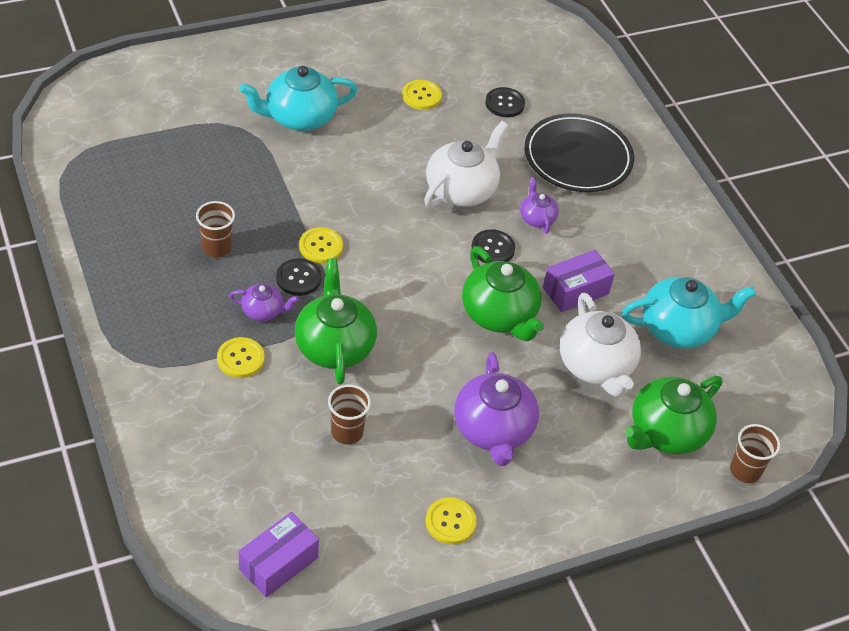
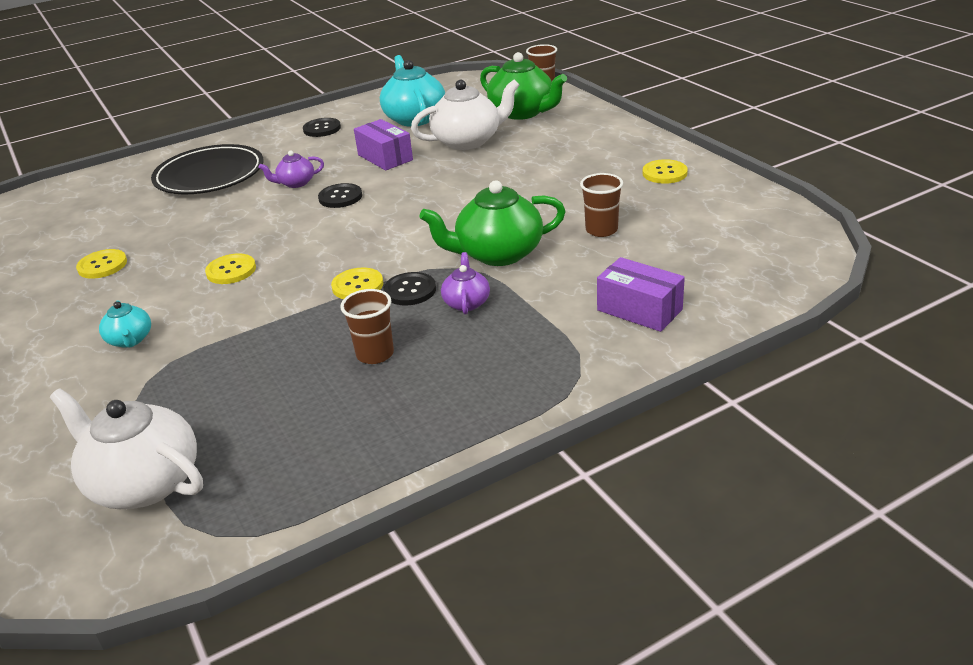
camera: 90 degrees left, 15 degrees down
(240, 359) = (541, 303): yellow button -> yellow button (231, 270)
(278, 563) = (769, 236): purple box -> purple box (639, 310)
(299, 117) = (130, 340): turquoise teapot -> turquoise teapot, size x0.52
(461, 190) = (259, 222): white teapot -> white teapot (144, 483)
(493, 430) = (558, 170): purple teapot -> none
(499, 315) = (425, 184): green teapot -> none
(504, 103) = (123, 218): black button -> black button (322, 129)

